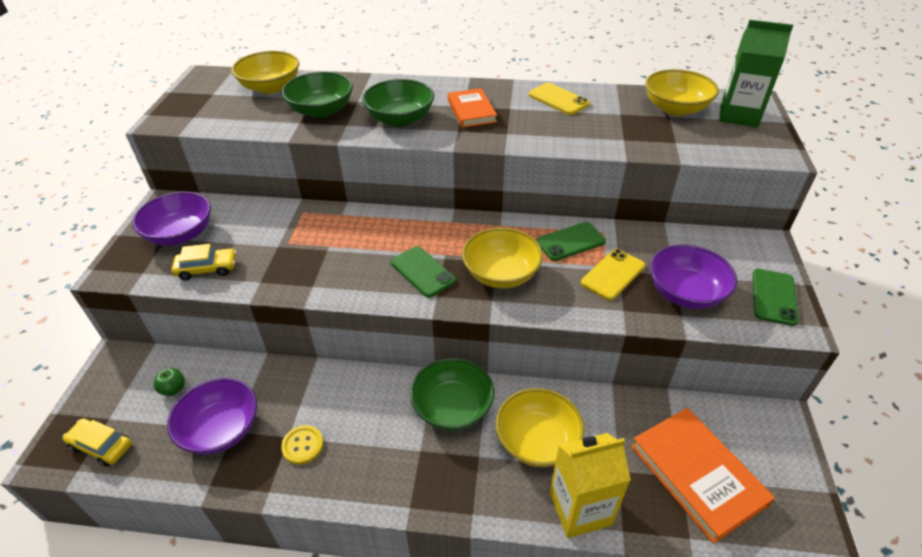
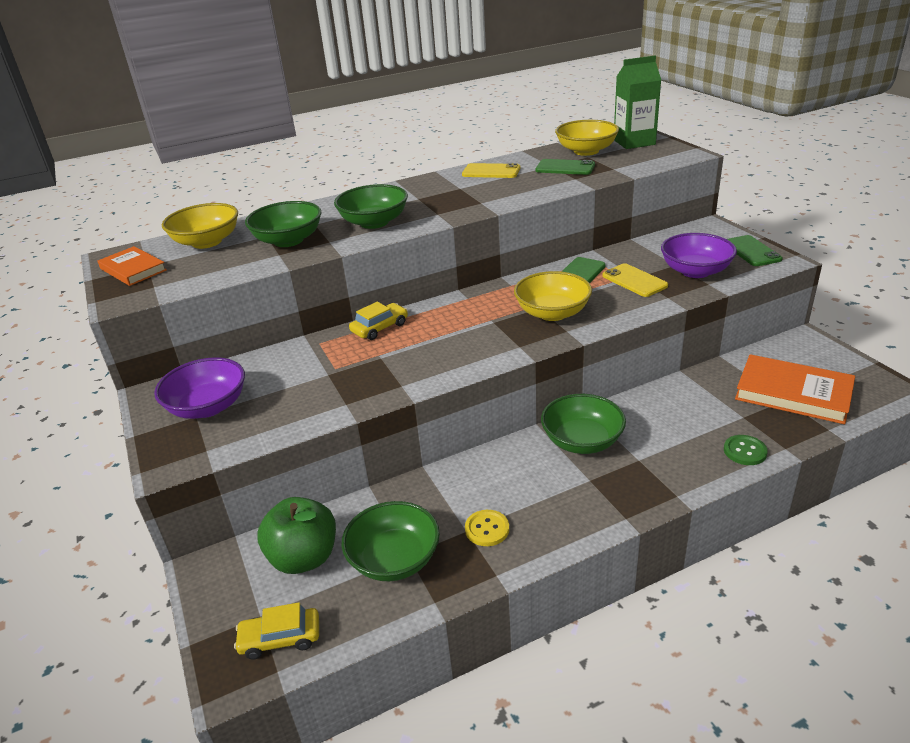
camera: 30 degrees left, 10 degrees down
(173, 389) = (304, 558): green apple -> green apple, size x2.25
(207, 269) = (276, 418): yellow car -> yellow car (380, 328)
(221, 429) = (394, 559): purple bowl -> green bowl
(422, 272) = (487, 337): green phone -> green phone (565, 168)
(471, 111) = (430, 199): orange book -> orange book (133, 269)
(537, 441) = (669, 428): yellow bowl -> none
(580, 509) = (745, 451): yellow carton -> green button
(613, 274) = (634, 281): yellow phone -> yellow phone turned 45 degrees counterclockwise

